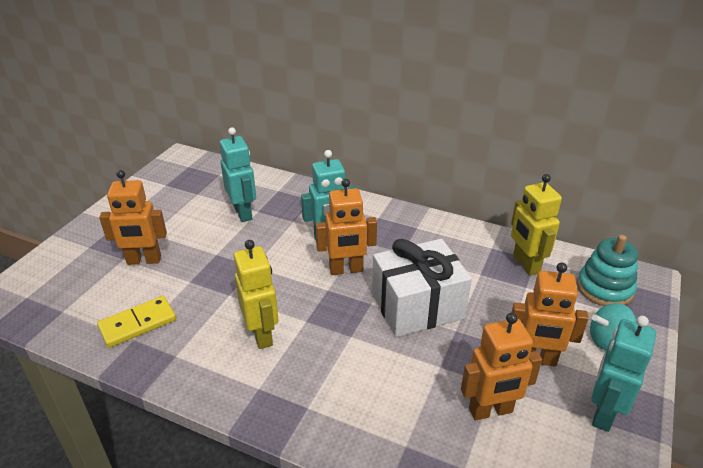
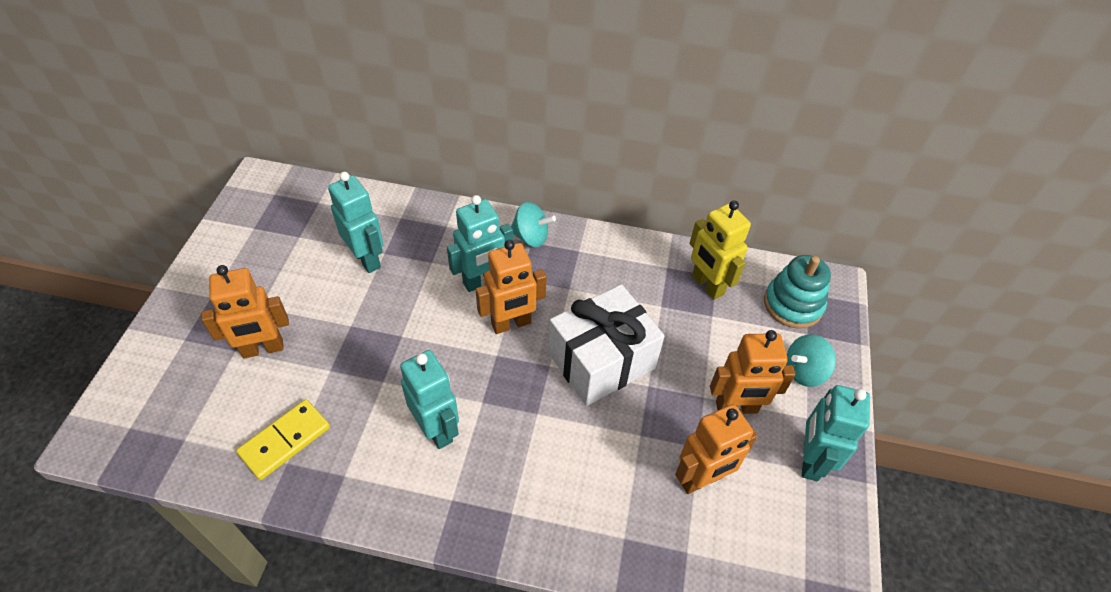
camera: 15 degrees left, 15 degrees up
(262, 334) = (437, 429): yellow robot -> turquoise robot
(379, 214) = (531, 237): none -> turquoise spinning top

